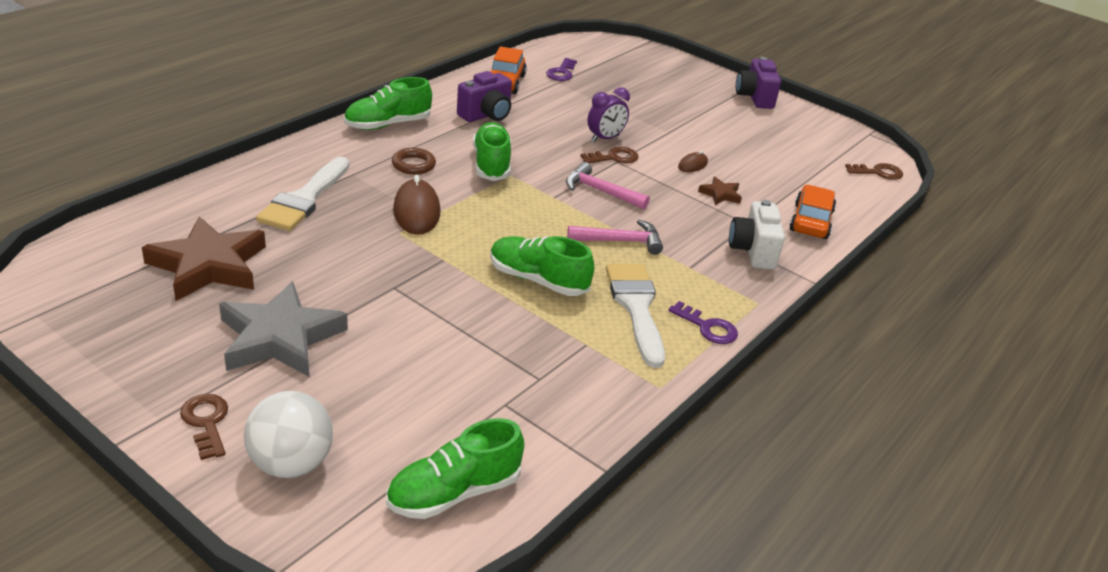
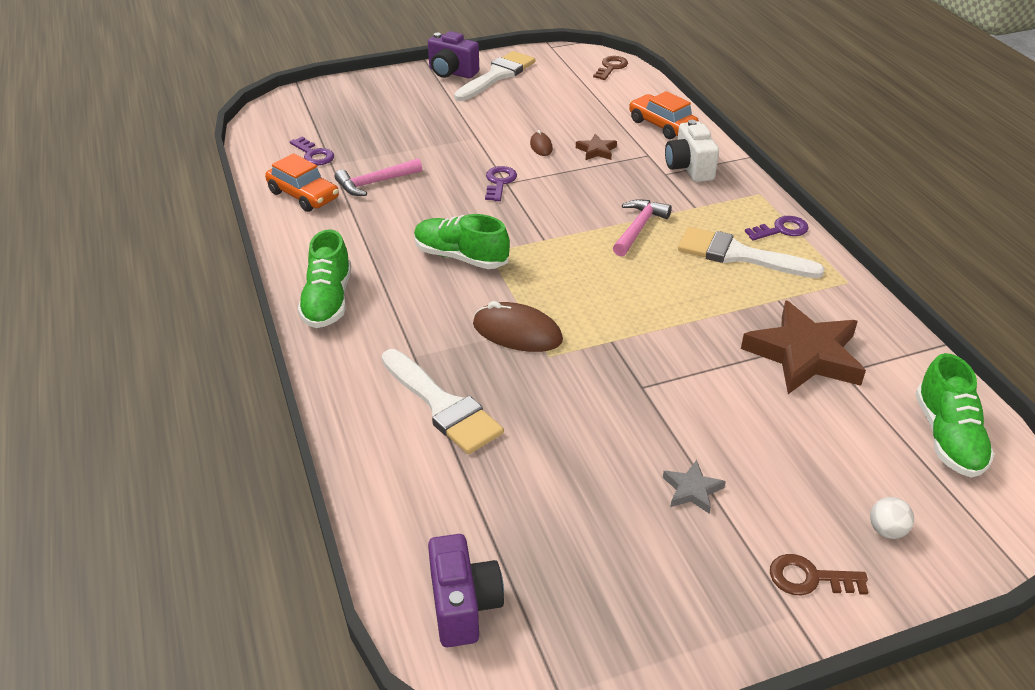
camera: 55 degrees left, 5 degrees up
(208, 266) = (534, 516): brown star -> brown star (804, 355)
(280, 338) = (692, 490): grey star -> grey star, size x0.45
(291, 464) = (886, 530): white ball -> white ball, size x0.49
(413, 165) = (426, 308): brown ring -> none
(486, 115) = (362, 229): purple camera -> purple camera (463, 606)
(538, 280) = (674, 294): green shoe -> none
(601, 191) = (552, 210): pink hammer -> pink hammer (375, 183)
(605, 138) = (462, 175): purple clock -> none
(614, 157) = (499, 182): brown key -> purple key
(753, 251) = (689, 168): white camera -> white camera turned 45 degrees clockwise
(779, 119) = (497, 75): none -> white brush

